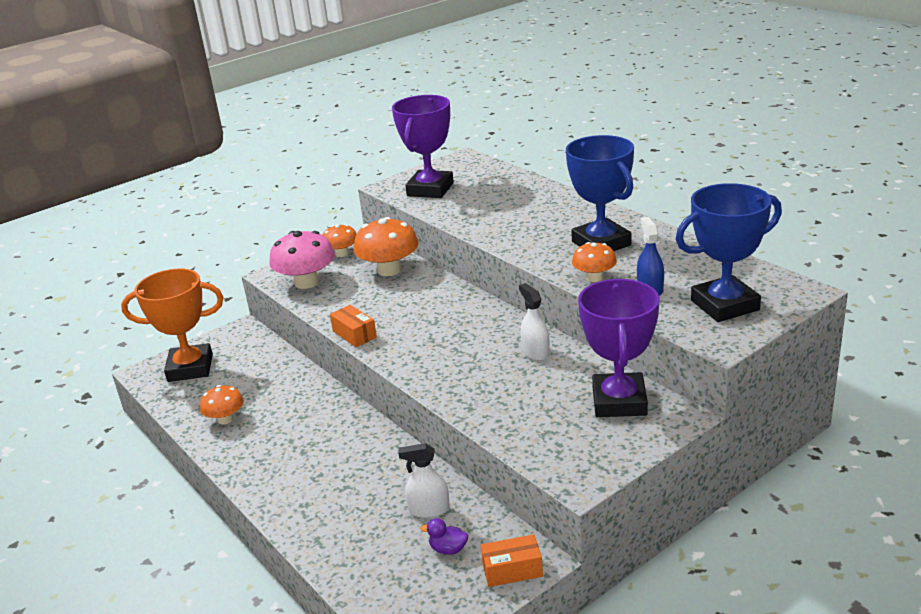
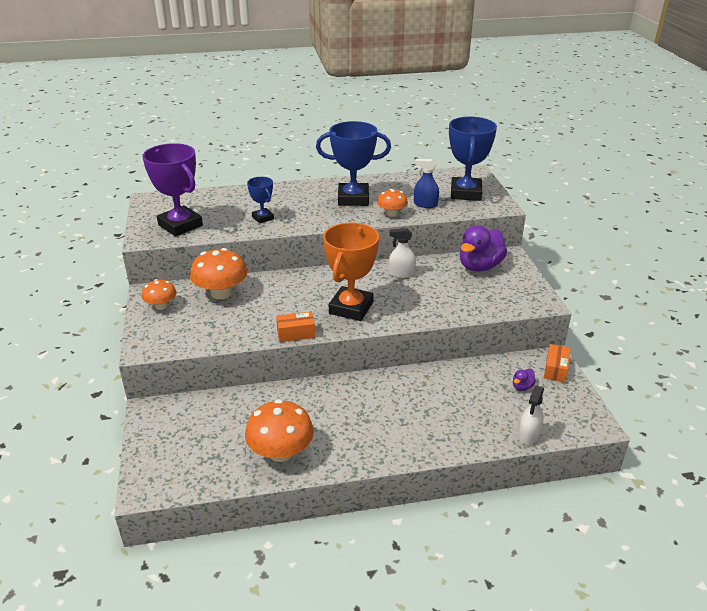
camera: 65 degrees left, 5 degrees up
(190, 368) = (175, 456): orange trophy -> orange trophy (351, 308)
(225, 419) = (281, 452): orange mushroom -> orange mushroom, size x1.70
(306, 282) = (184, 334): pink mushroom -> none
(429, 509) = (479, 382): white spray bottle -> white spray bottle (528, 435)
(491, 217) = (263, 218): none -> blue trophy
(619, 401) = (479, 266): purple trophy -> purple duck

